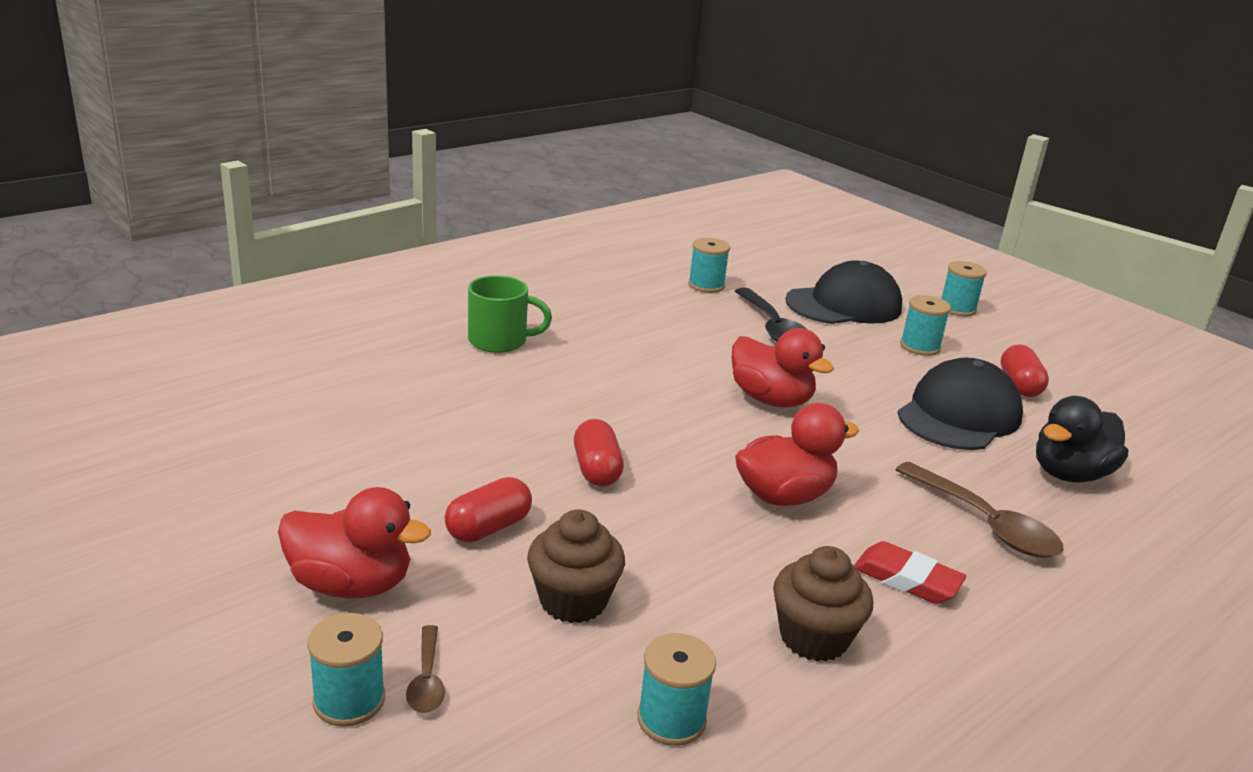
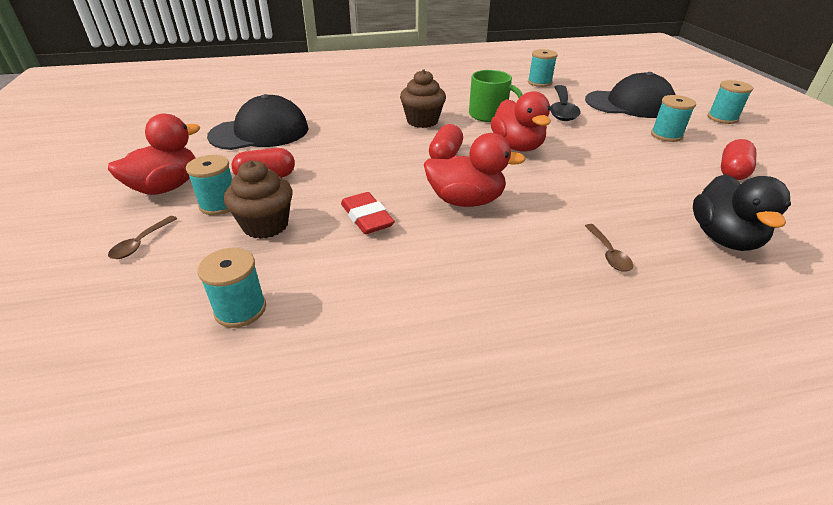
camera: 30 degrees right, 10 degrees up
(349, 700) = (94, 241): turquoise spool -> turquoise spool (219, 204)
(351, 584) = (166, 187): red duck -> red duck turned 90 degrees counterclockwise
(500, 341) = (381, 92): green mug -> green mug (489, 115)
(596, 470) = (361, 162): red capsule -> red capsule (445, 156)
(813, 637) = (390, 290): brown cupcake -> brown cupcake (422, 121)
(907, 579) = (502, 273): red eraser -> red eraser (367, 217)
(959, 415) = (657, 180): black cap -> black cap (260, 132)
(985, 523) = (608, 254): brown spoon -> brown spoon, size x0.52
(1070, 474) = (723, 238): black duck -> black duck turned 75 degrees counterclockwise

